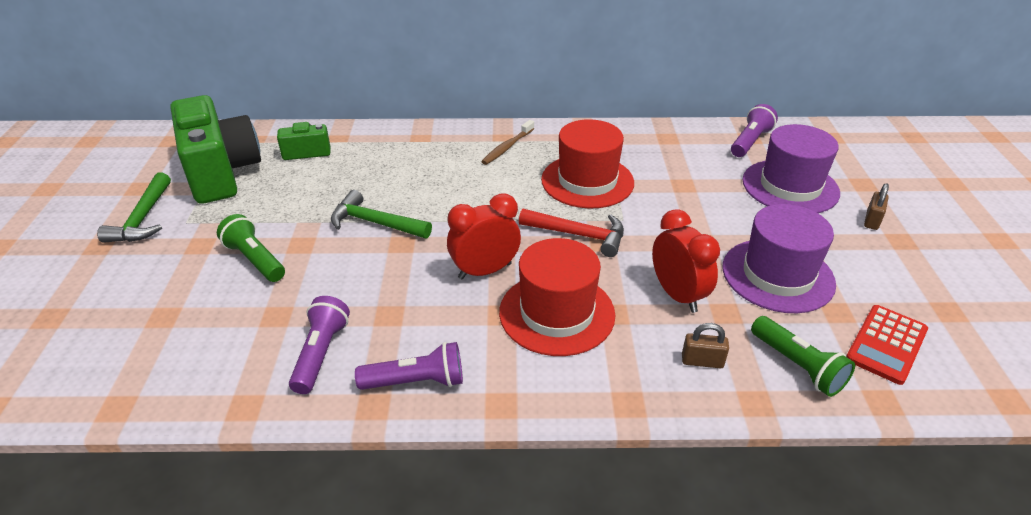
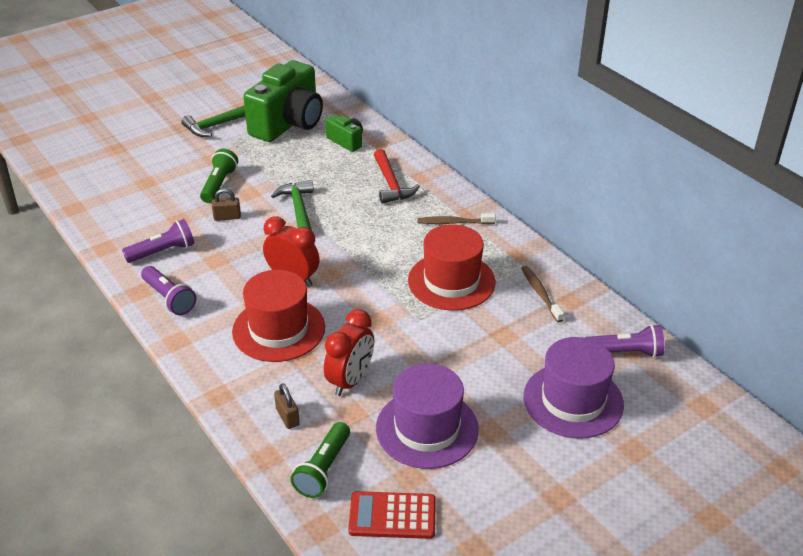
camera: 55 degrees right, 0 degrees up
(578, 235) = (375, 304): red hammer -> red hammer (391, 184)
(646, 147) = (540, 293): none -> brown toothbrush
(872, 220) = (572, 469): brown padlock -> brown padlock (227, 217)

